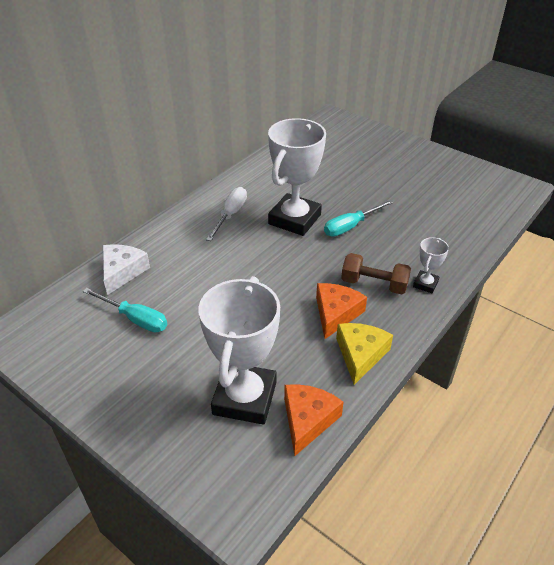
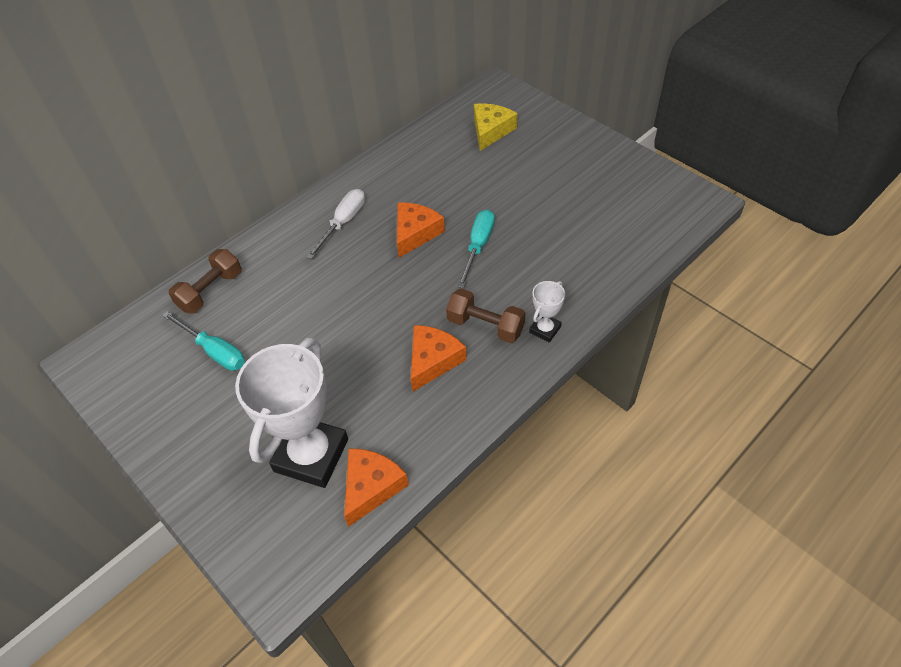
camera: 10 degrees right, 10 degrees up
(122, 272) = (210, 291): white cheese -> brown dumbbell
(294, 219) = (415, 233): white trophy -> orange cheese
(351, 226) = (478, 246): turquoise screwdriver -> turquoise screwdriver turned 135 degrees clockwise
(360, 354) = (447, 414): yellow cheese -> yellow cheese (491, 131)

